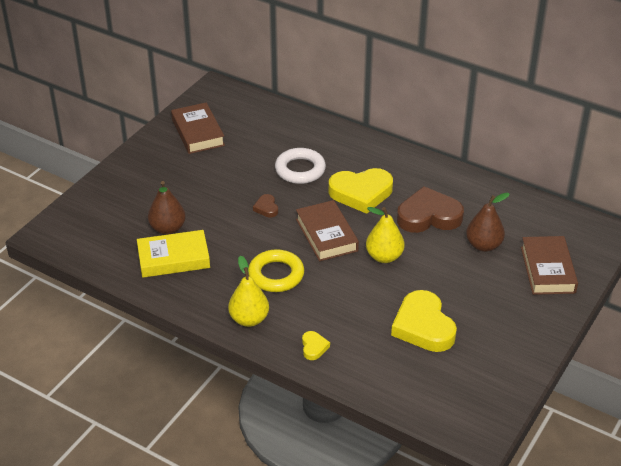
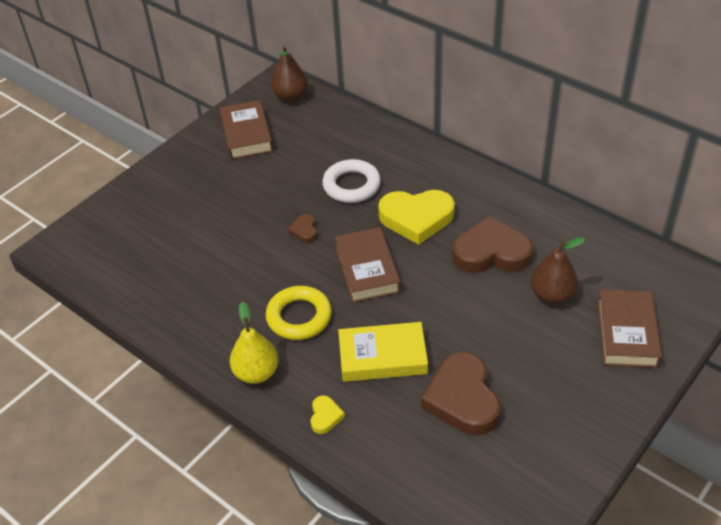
camera: 10 degrees right, 5 degrees up
(168, 228) = (188, 250): brown pear -> brown pear (290, 96)
(173, 258) = (187, 288): yellow book -> yellow book (382, 356)
(384, 257) = (430, 302): yellow pear -> none
(423, 326) = (462, 399): yellow heart -> brown heart

